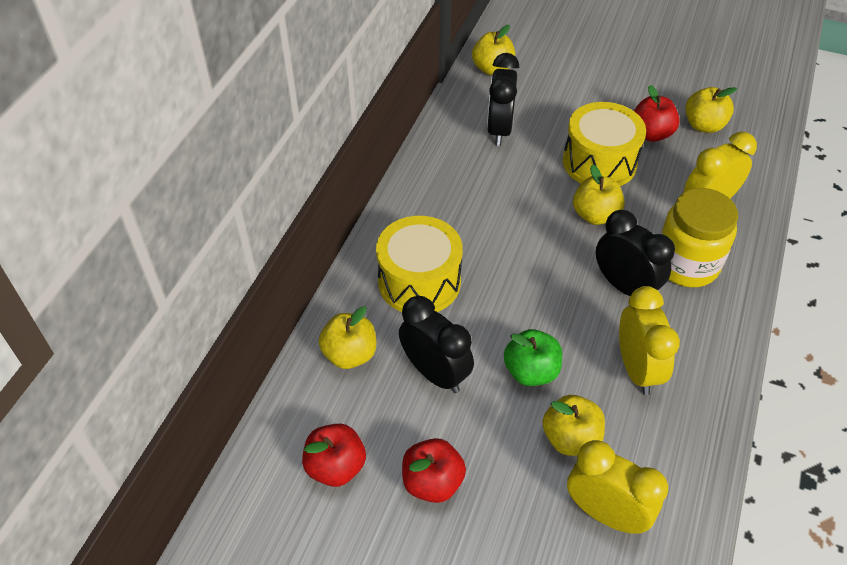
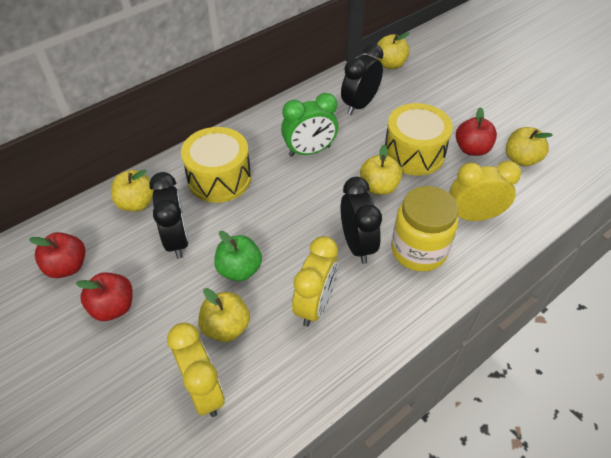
camera: 30 degrees right, 0 degrees up
(491, 206) = (309, 151): none -> green clock

